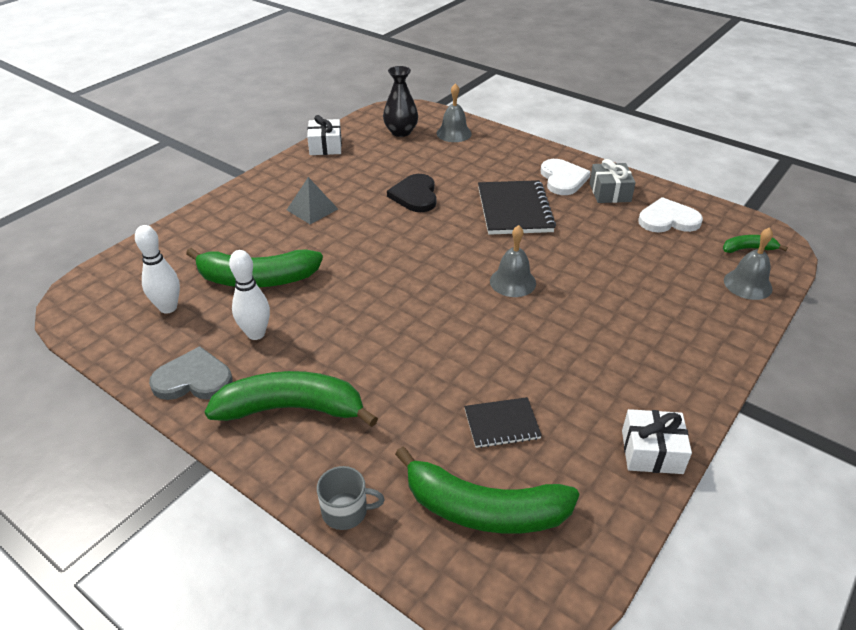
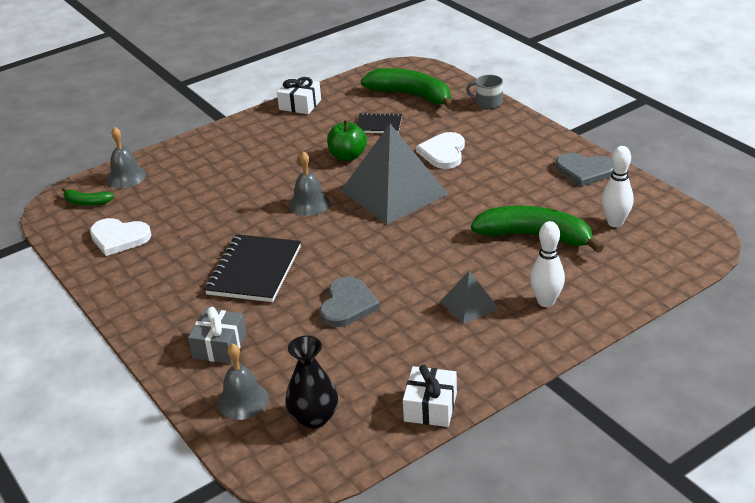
camera: 160 degrees left, 5 degrees down
(256, 334) = (537, 193): white bowling pin -> white bowling pin (546, 301)
(292, 409) = (513, 147): green banana -> none
(415, 195) = (347, 305): black heart -> grey heart
(426, 310) = (394, 192): none -> grey pyramid
(511, 356) = (347, 156): none -> green apple
(563, 179) = (171, 300): white heart -> white heart (443, 153)
(609, 192) = (140, 276): grey gift -> grey gift (219, 346)

